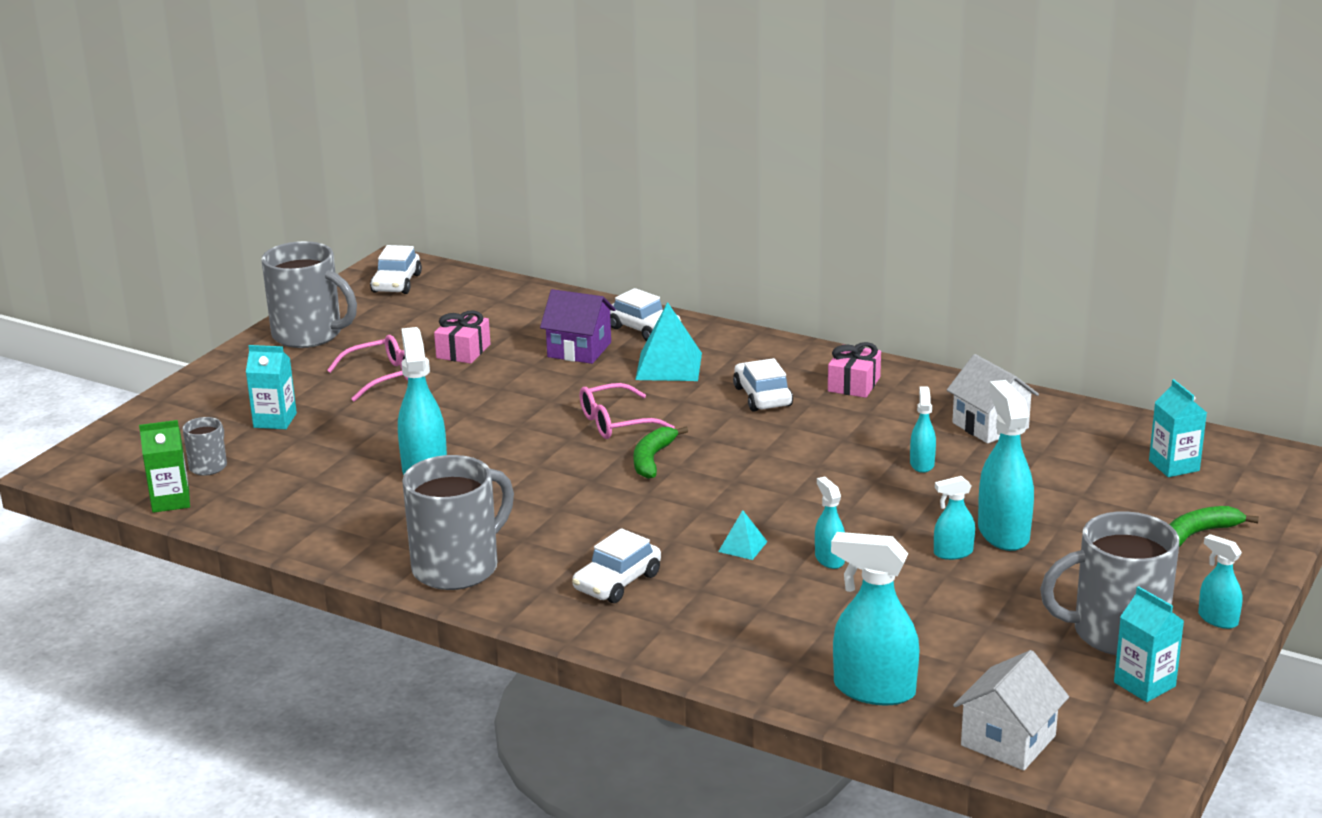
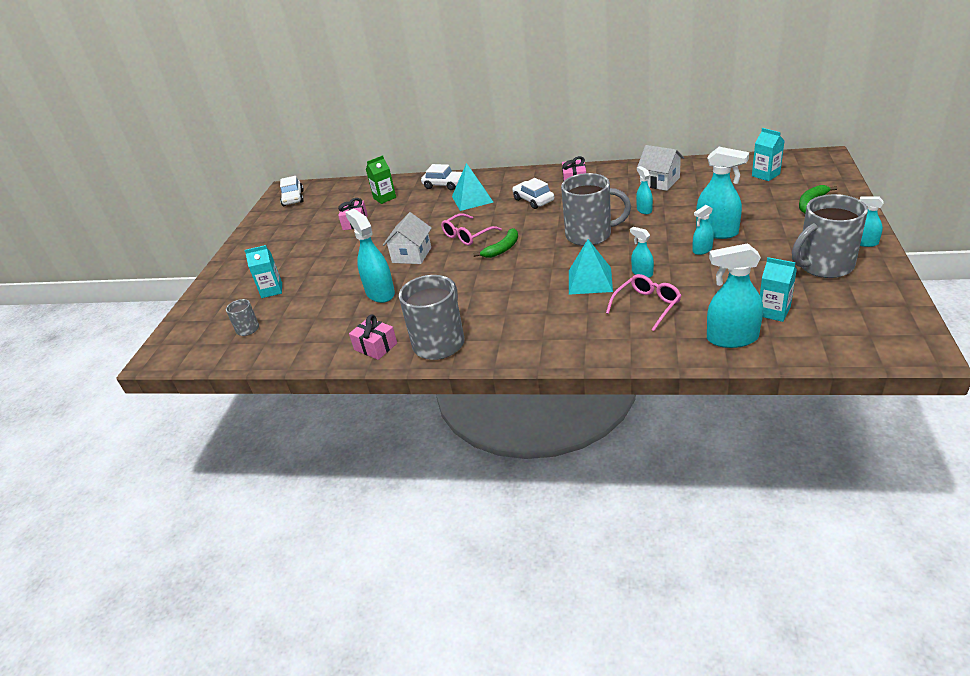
camera: 15 degrees left, 10 degrees up
(170, 501) = (237, 357): green carton -> green carton (384, 198)
(309, 335) = (261, 238): grey mug -> grey mug (590, 235)
(366, 545) = (375, 346): none -> pink gift
(382, 377) = (319, 248): pink glasses -> pink glasses (647, 306)
(579, 350) = (418, 204): purple house -> none
(617, 582) = (538, 322): white car -> none
(652, 459) = (502, 249): green banana -> green banana turned 135 degrees counterclockwise
(742, 546) = (590, 280): turquoise pyramid -> turquoise pyramid, size x1.95
(1003, 533) = (717, 232): turquoise spray bottle -> turquoise spray bottle turned 150 degrees clockwise
(1008, 740) = (830, 343): white house -> white house (411, 255)
(1144, 684) = (865, 288): turquoise carton -> turquoise carton (773, 312)

